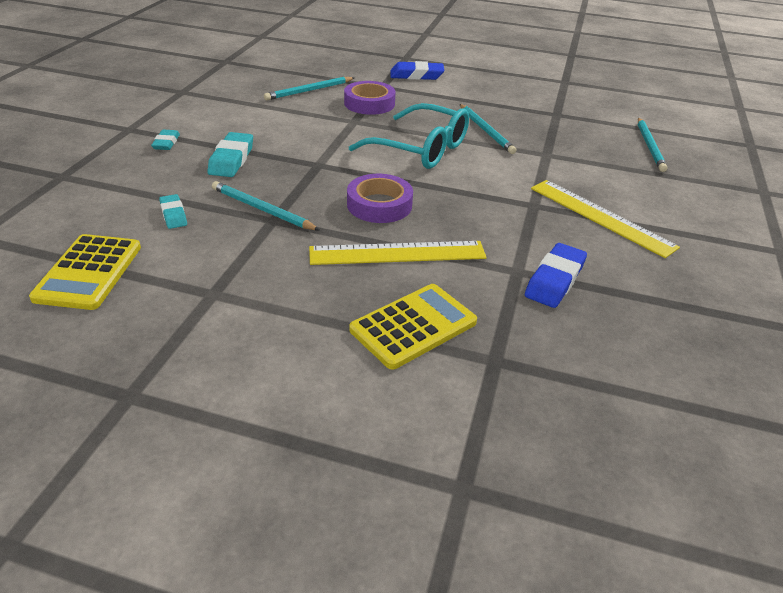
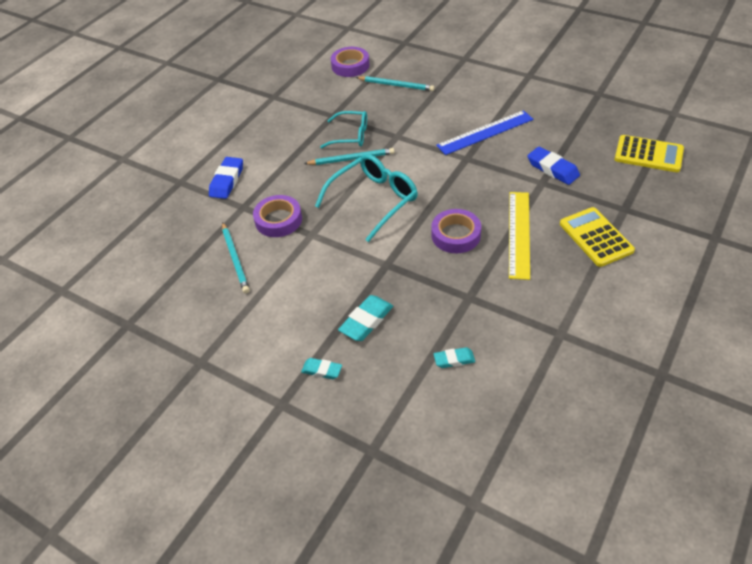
camera: 70 degrees left, 10 degrees up
(89, 272) = (531, 410): yellow calculator -> yellow calculator (648, 154)
(231, 159) = (366, 321): turquoise eraser -> turquoise eraser turned 75 degrees counterclockwise
(262, 209) = (453, 303): turquoise pencil -> none
(527, 127) = (351, 135): none -> turquoise glasses
(601, 217) = (485, 132): yellow ruler -> blue ruler
(661, 115) = (350, 66): none -> purple tape

